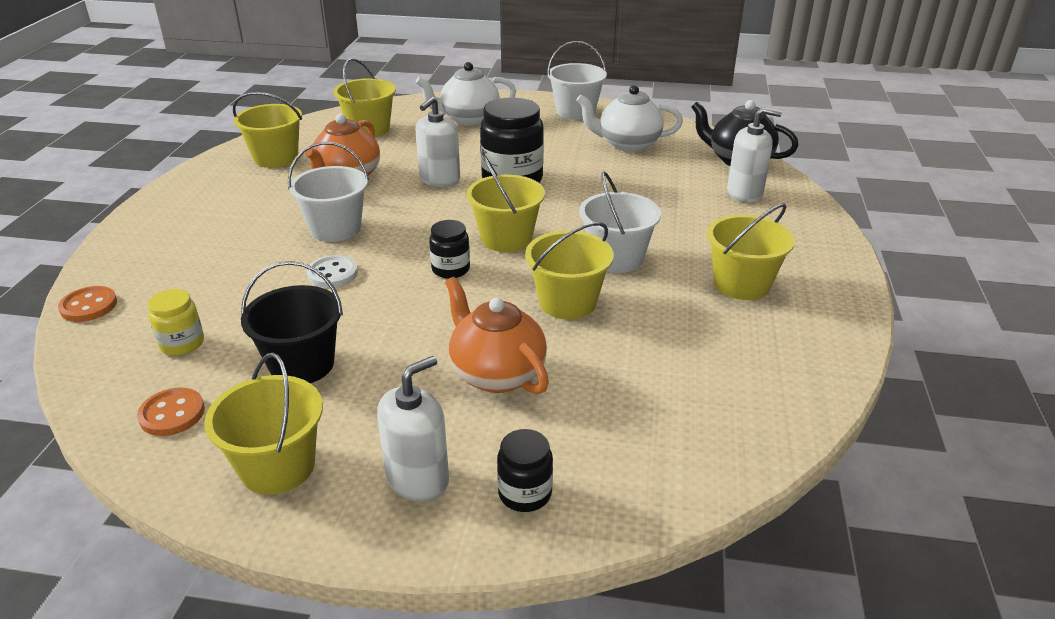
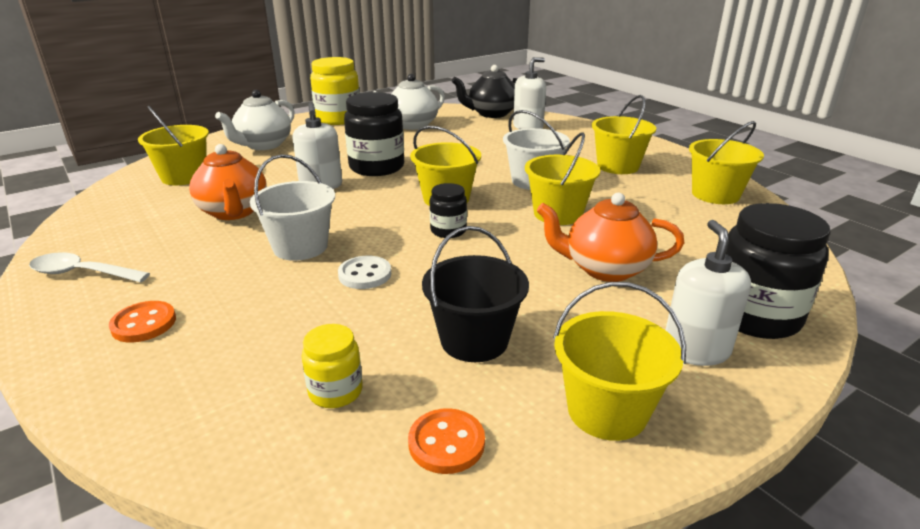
camera: 45 degrees left, 5 degrees down
(89, 306) = (151, 428): orange button -> orange button (144, 324)
(205, 185) = (82, 273): none -> white spoon
(276, 158) = (125, 225): yellow bucket -> yellow bucket (715, 194)
(525, 493) = (755, 316): black jar -> black jar, size x1.89
(575, 112) = (338, 119): white bucket -> yellow jar

